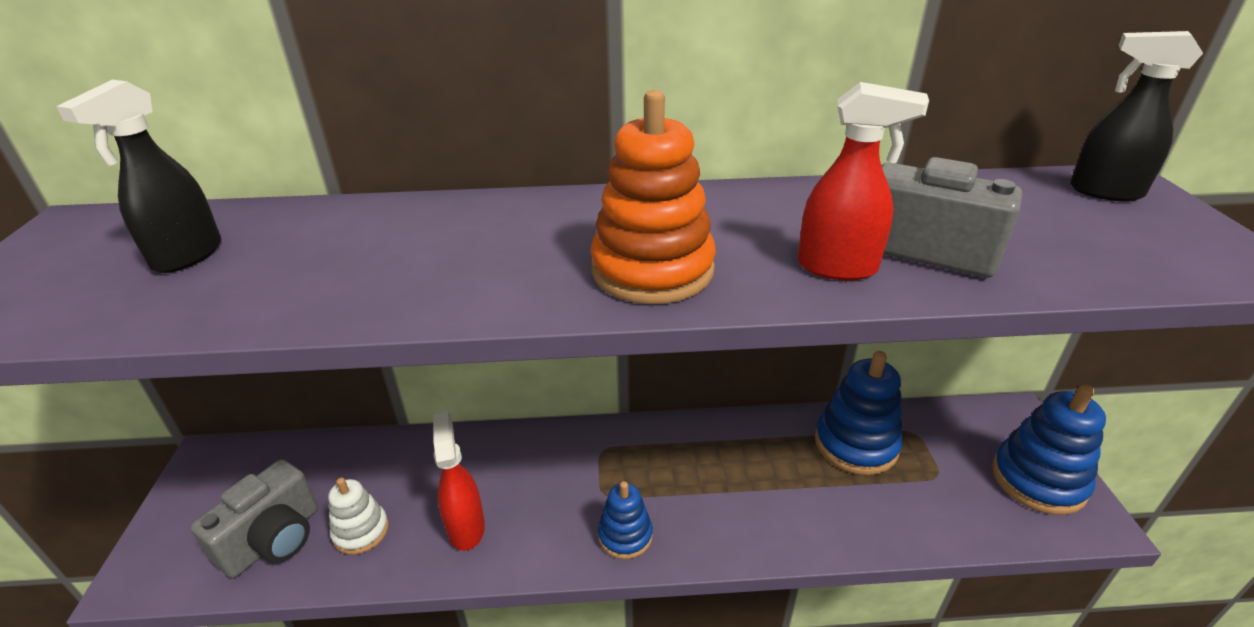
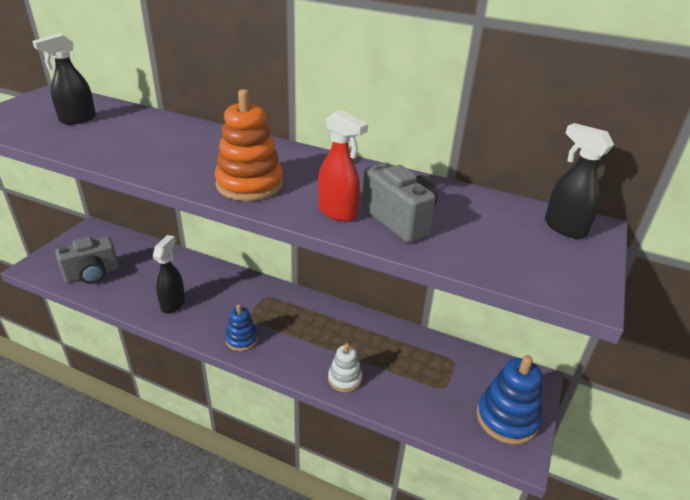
camera: 25 degrees right, 0 degrees up
(361, 531) = (128, 286): white stacking toy -> white stacking toy (344, 379)
(466, 527) = (173, 303): red spray bottle -> black spray bottle
(856, 444) = (409, 351): blue stacking toy -> none

